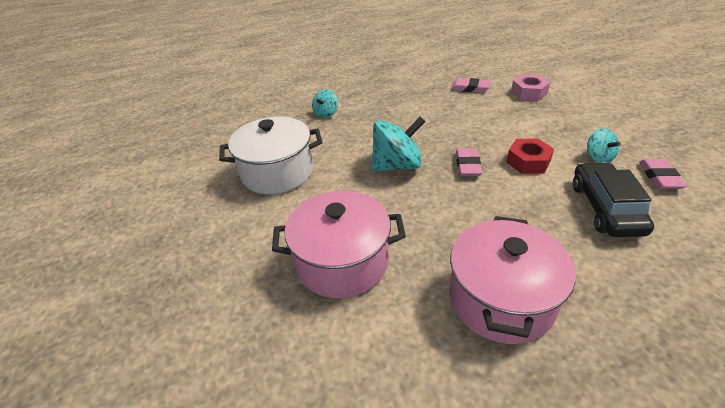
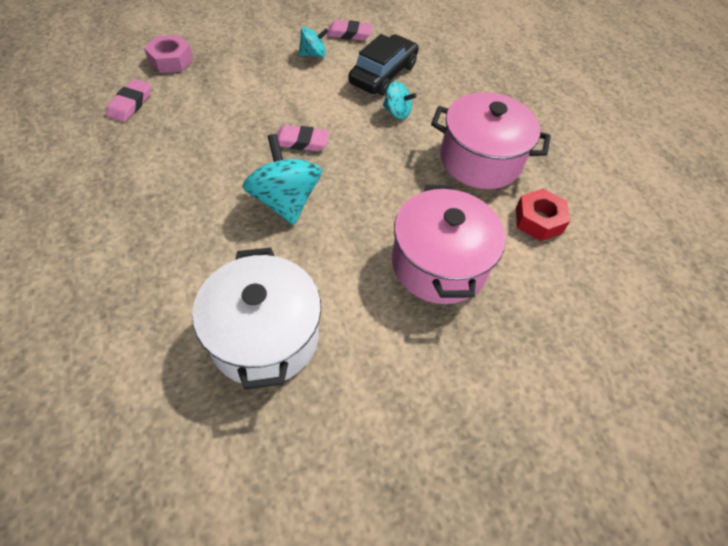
camera: 95 degrees left, 15 degrees up
(326, 114) = (118, 272): turquoise spinning top -> turquoise spinning top (397, 112)
(528, 162) = (307, 98): red nut -> red nut (538, 220)
(605, 208) = (383, 74): black car -> black car turned 120 degrees clockwise

